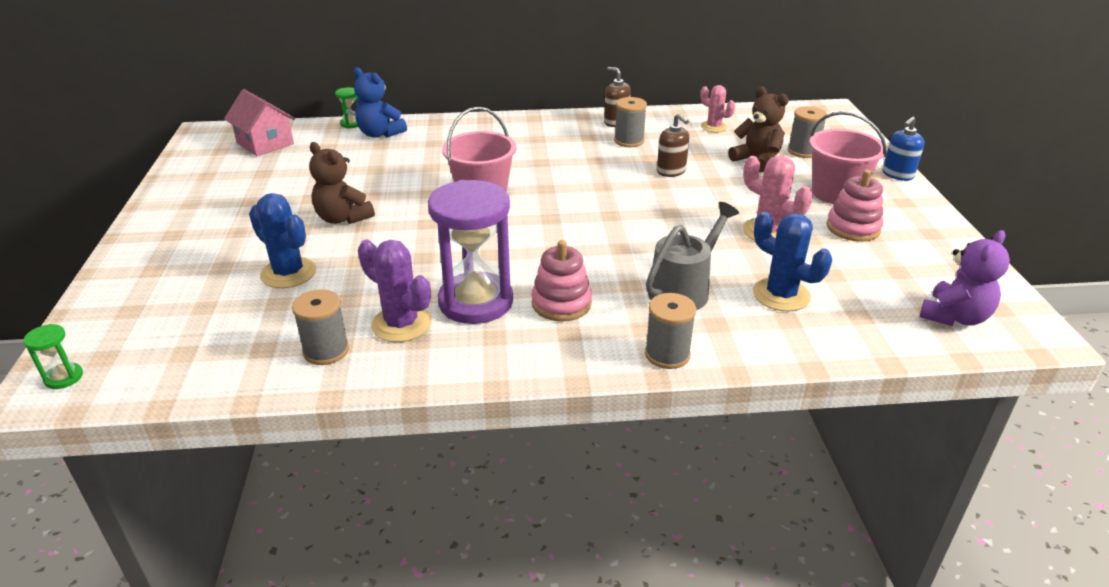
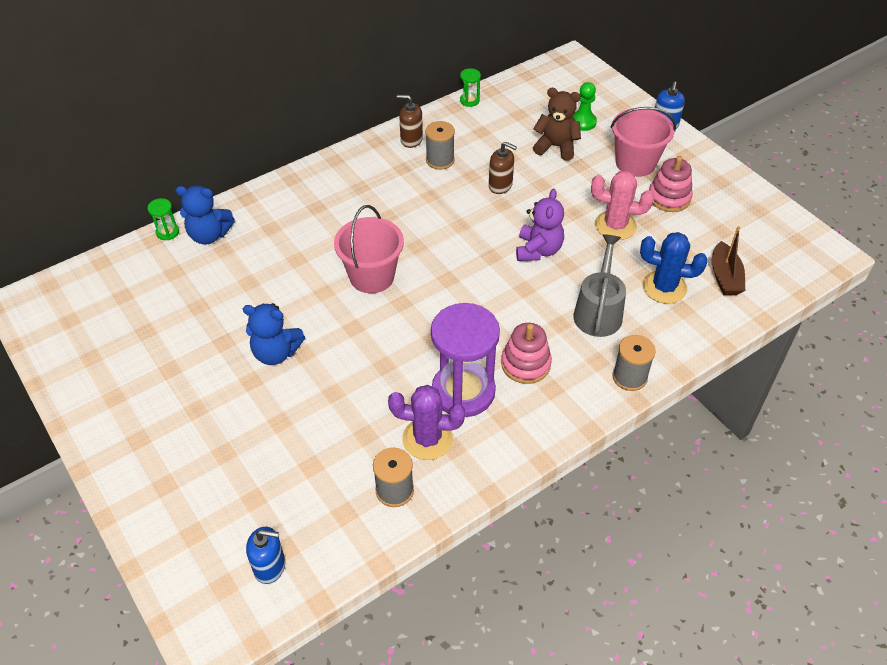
camera: 30 degrees left, 15 degrees up
(64, 377) = (212, 619): green hourglass -> green hourglass (469, 100)
(155, 360) = (270, 566): none -> blue soap dispenser
(265, 143) = (106, 292): pink house -> none
(288, 273) = (289, 432): blue cactus -> none
(343, 218) = (276, 353): brown teddy bear -> blue teddy bear
(714, 127) = (495, 116): pink cactus -> none
(803, 151) = (583, 122): grey spool -> green pawn
(867, 310) = (725, 277): none -> brown boat
(954, 317) = (777, 260): purple teddy bear -> purple teddy bear (538, 250)

